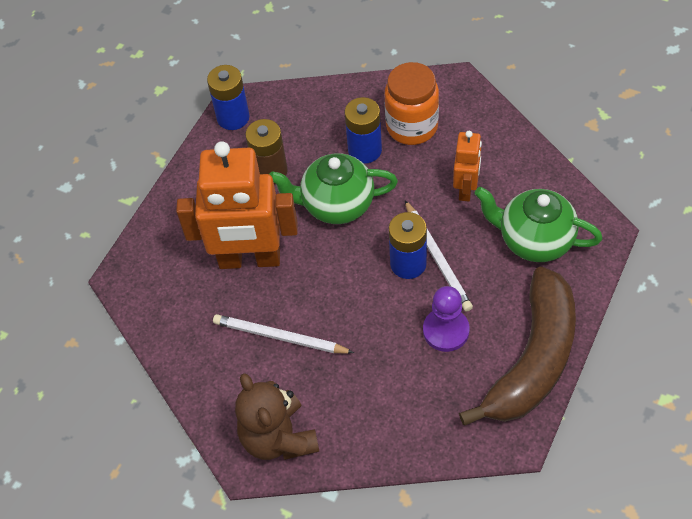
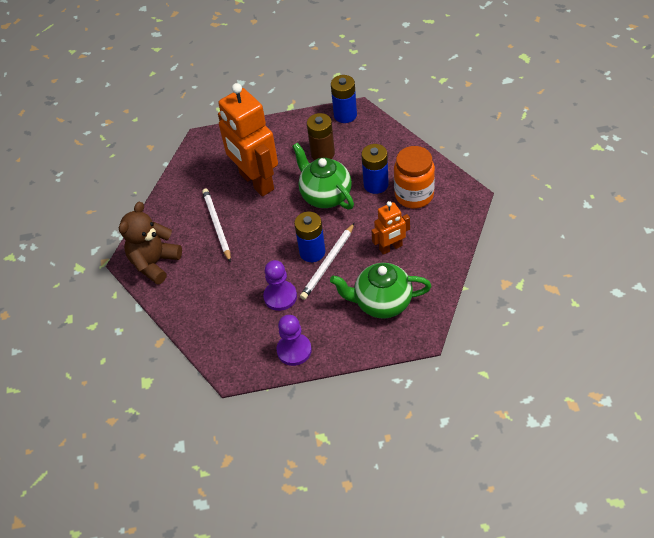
camera: 55 degrees right, 5 degrees down
(533, 359) = (294, 350): brown banana -> purple pawn
(534, 240) = (382, 303): green teapot -> green teapot turned 75 degrees counterclockwise

